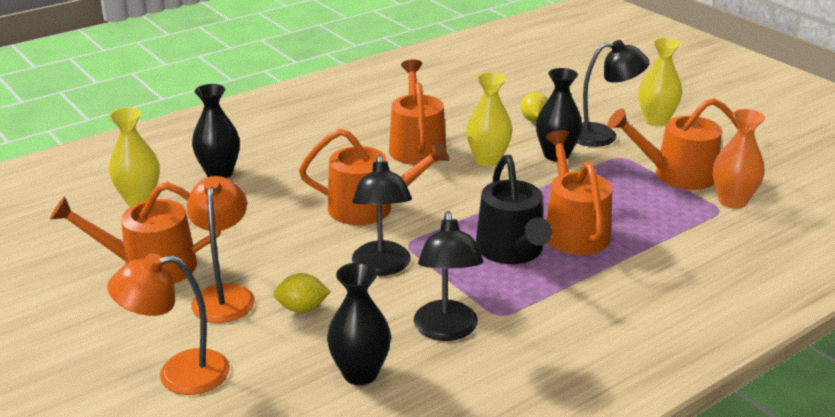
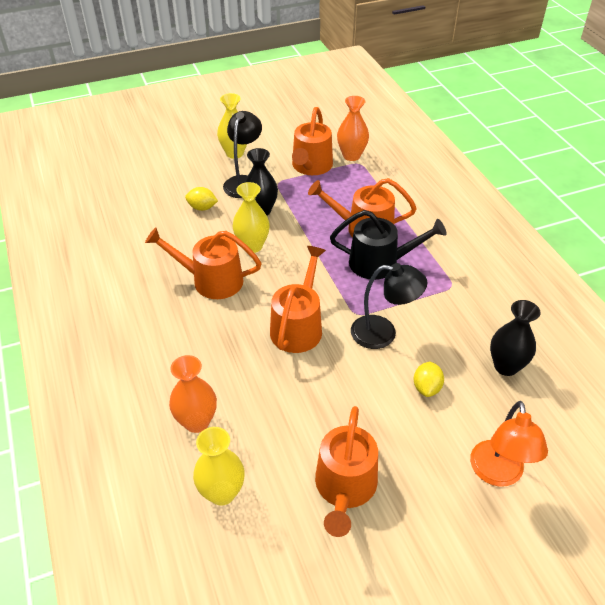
camera: 75 degrees left, 15 degrees up
(219, 173) = (197, 422): black vase -> orange vase
(224, 295) = (400, 435): orange lamp -> none
(446, 330) = (465, 314): black lamp -> none

